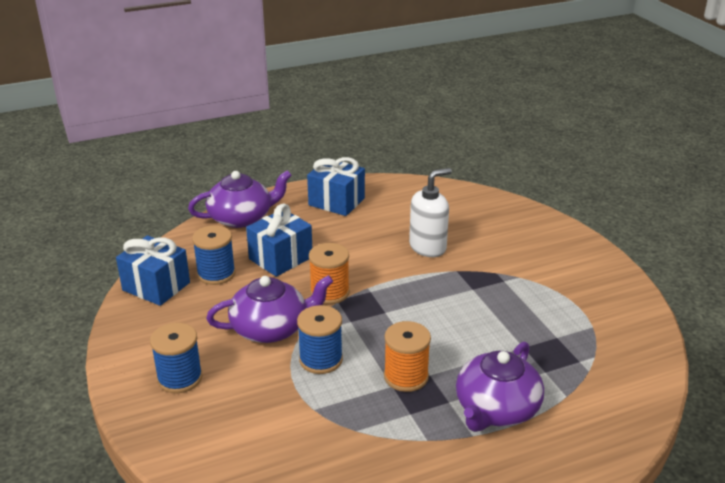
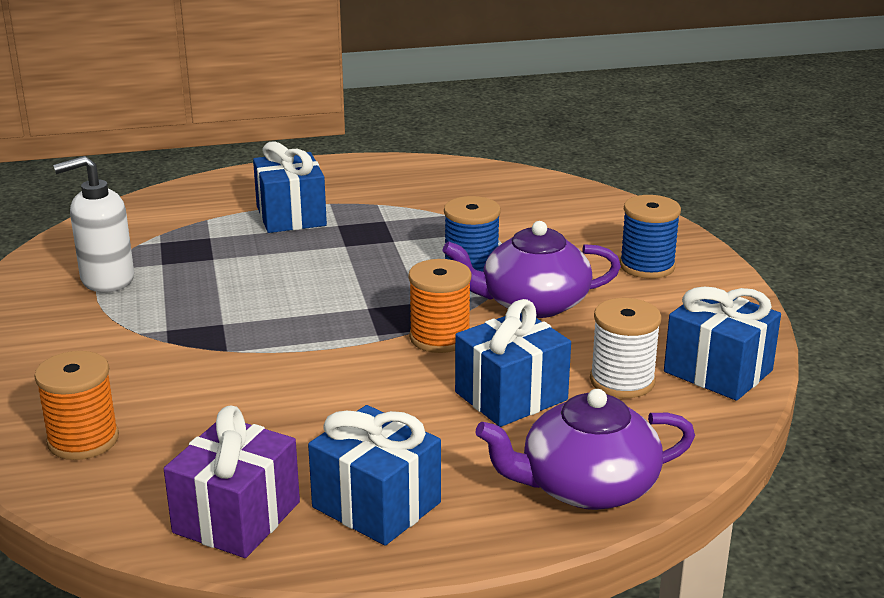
camera: 170 degrees left, 5 degrees down
(216, 274) = (622, 381): blue spool -> white spool
(394, 192) = (236, 517): none -> purple gift
(406, 376) = (374, 246): orange spool -> orange spool (83, 440)
(428, 247) = (246, 390): white soap dispenser -> white soap dispenser (107, 280)
(496, 409) = (291, 216): purple teapot -> blue gift

